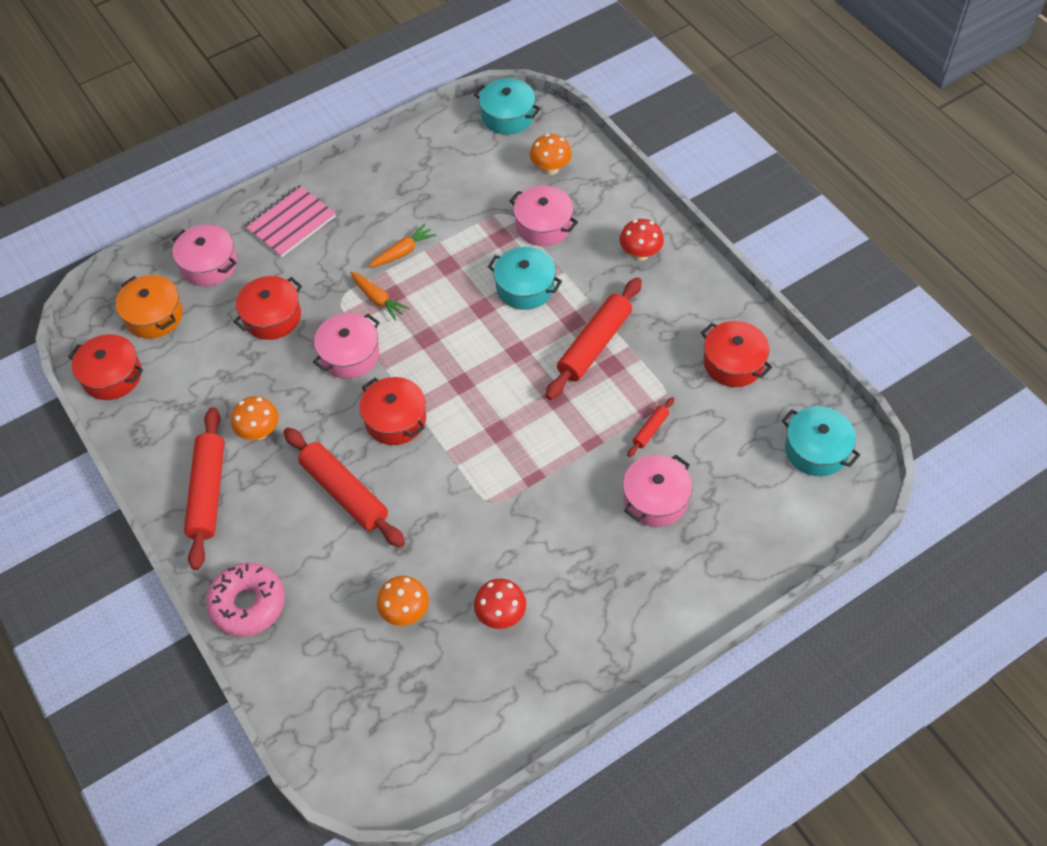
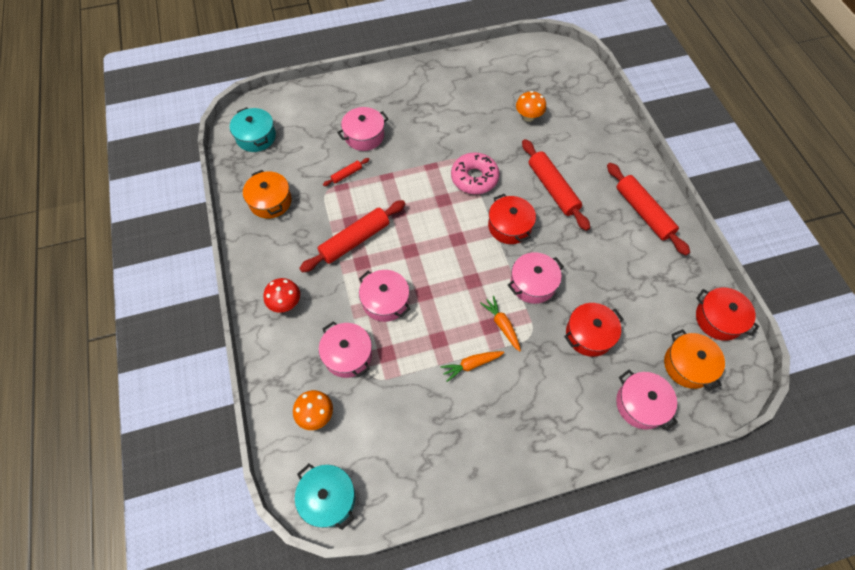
camera: 165 degrees left, 5 degrees up
(207, 492) = (643, 212): red rolling pin -> red rolling pin turned 45 degrees counterclockwise
(248, 604) = (619, 143): pink donut -> pink donut (474, 178)
(259, 432) = (606, 244): orange mushroom -> none
(291, 223) = (564, 429): pink notebook -> none
(501, 615) = (475, 103): red mushroom -> none
(525, 287) = (385, 301): turquoise pot -> pink pot
(733, 363) = (270, 201): red pot -> orange pot

